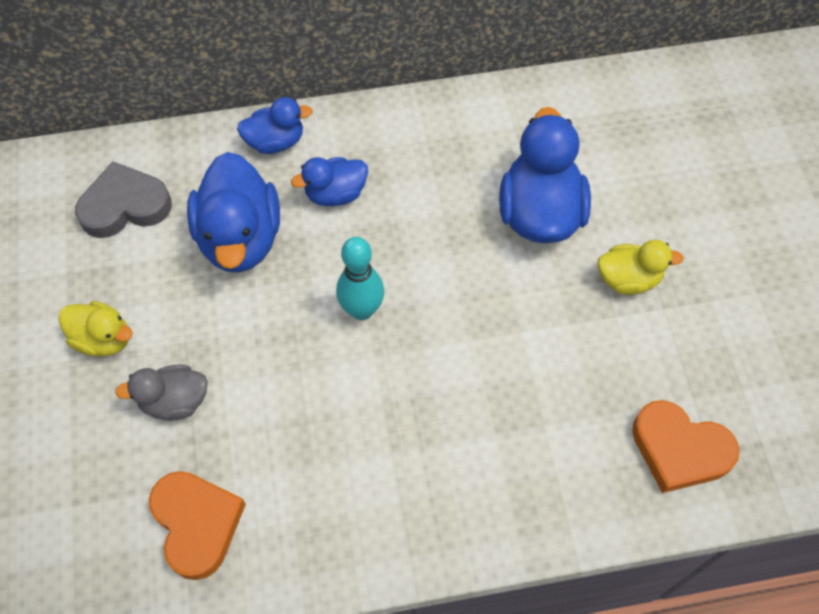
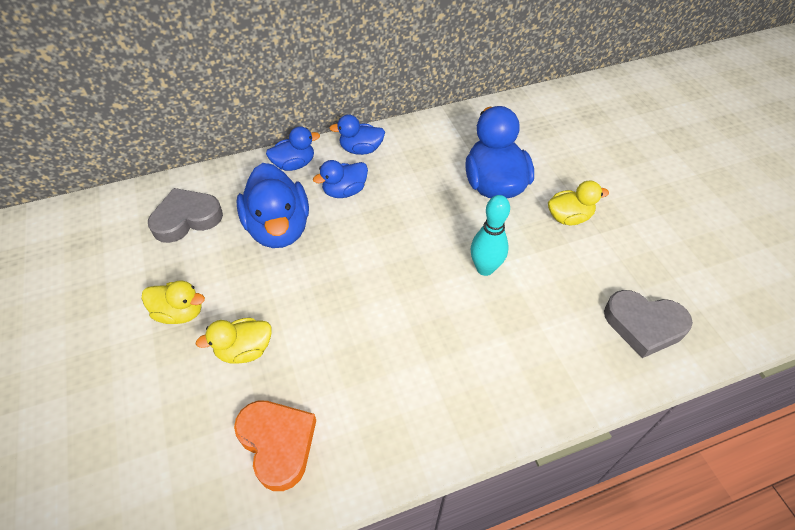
camera: 10 degrees left, 10 degrees down
(175, 401) = (245, 350): grey duck -> yellow duck
(362, 310) = (381, 264): turquoise bowling pin -> turquoise bowling pin (485, 268)
(370, 130) = (361, 149): none -> blue duck
(679, 449) = (644, 325): orange heart -> grey heart

